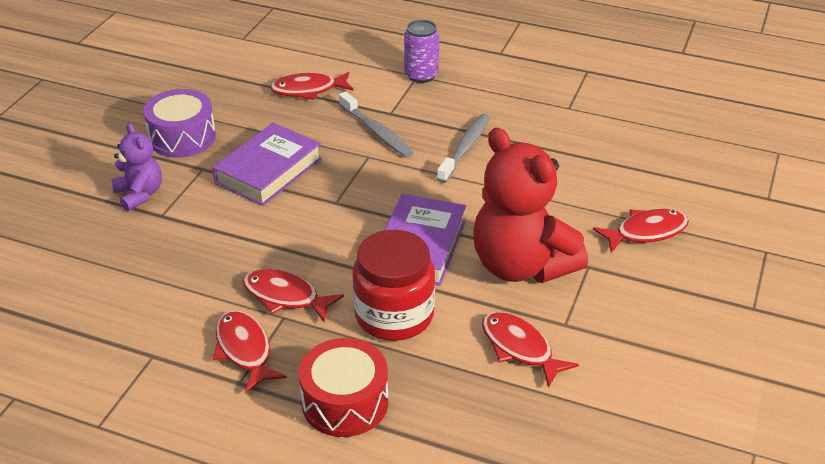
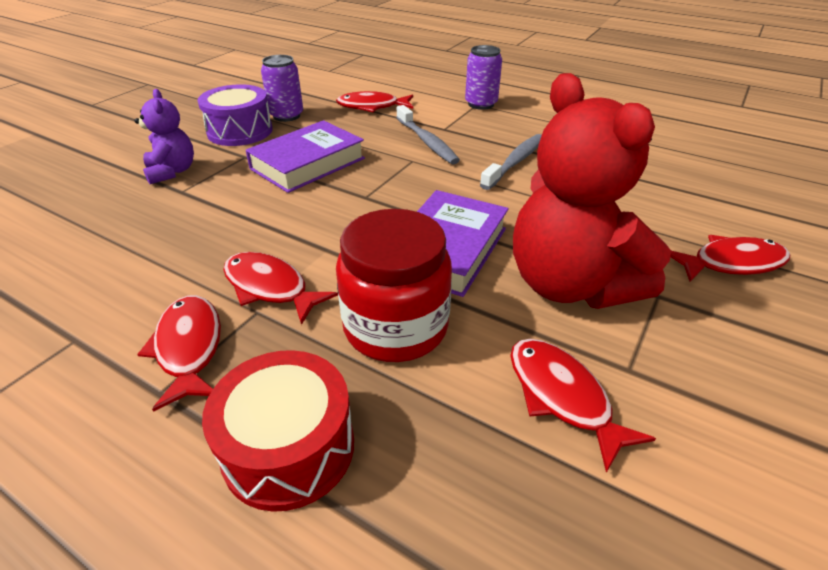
camera: 10 degrees right, 0 degrees up
(222, 111) = (286, 116): none -> purple can

